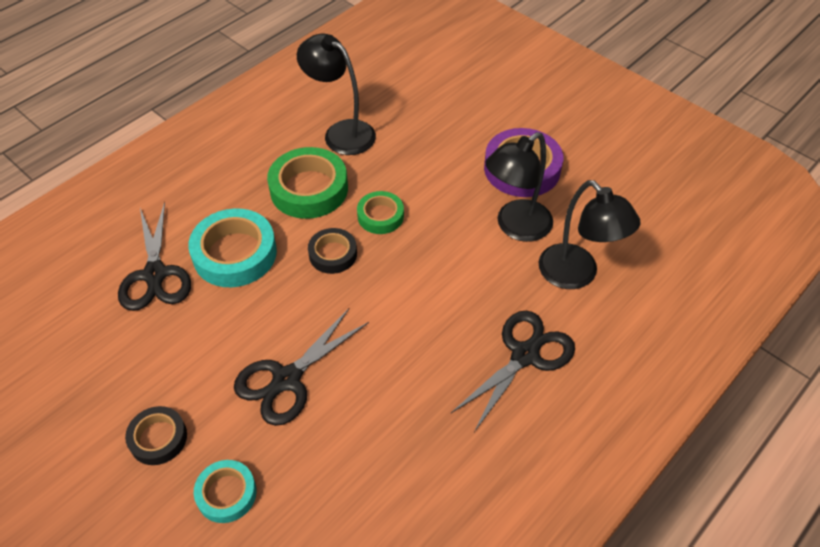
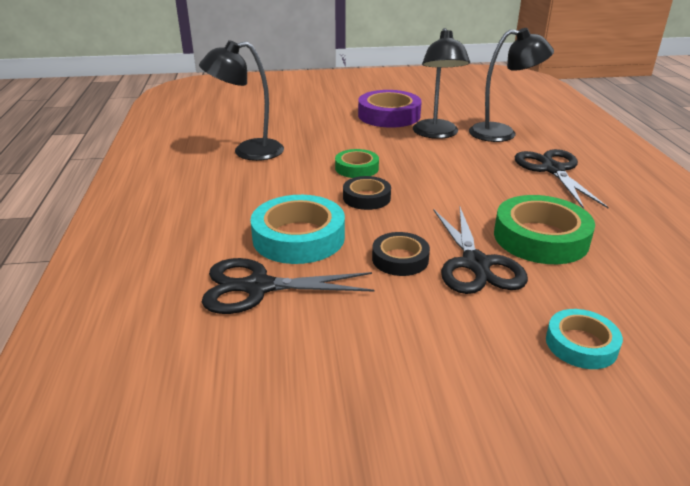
camera: 50 degrees left, 20 degrees down
(155, 275) = (258, 287): black scissors -> black scissors turned 150 degrees clockwise
(158, 438) = (473, 363): black tape -> black tape (400, 259)
(309, 189) = (282, 182): green tape -> green tape (540, 238)

